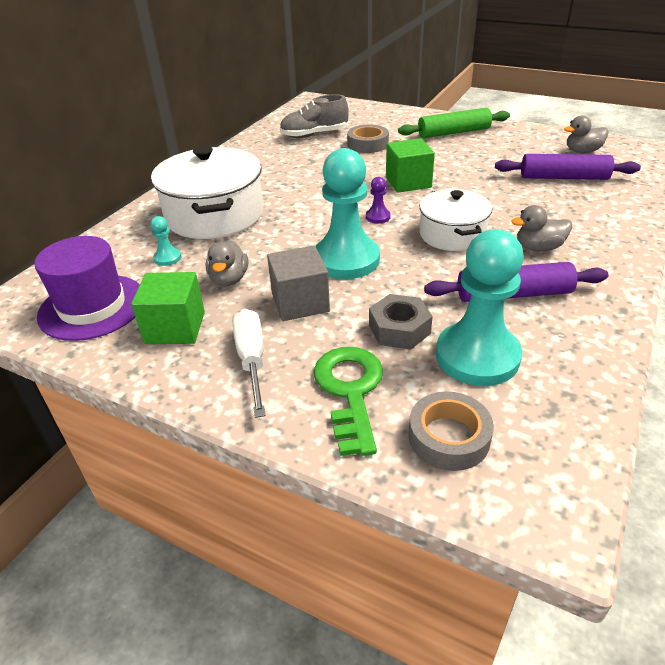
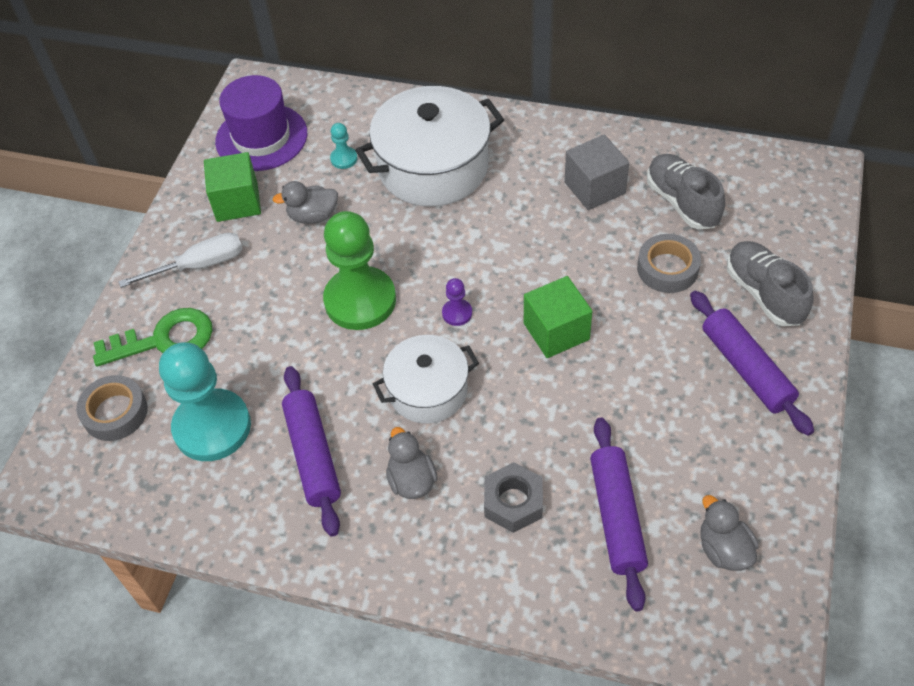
camera: 80 degrees right, 15 degrees up
(300, 302) = (281, 279): grey cube -> grey cube (594, 188)
(346, 260) = (360, 300): turquoise pawn -> green pawn
(399, 122) = (764, 293): none -> grey shoe
(399, 329) = (247, 362): grey nut -> grey nut (513, 502)
(453, 133) = (746, 369): green rolling pin -> purple rolling pin

